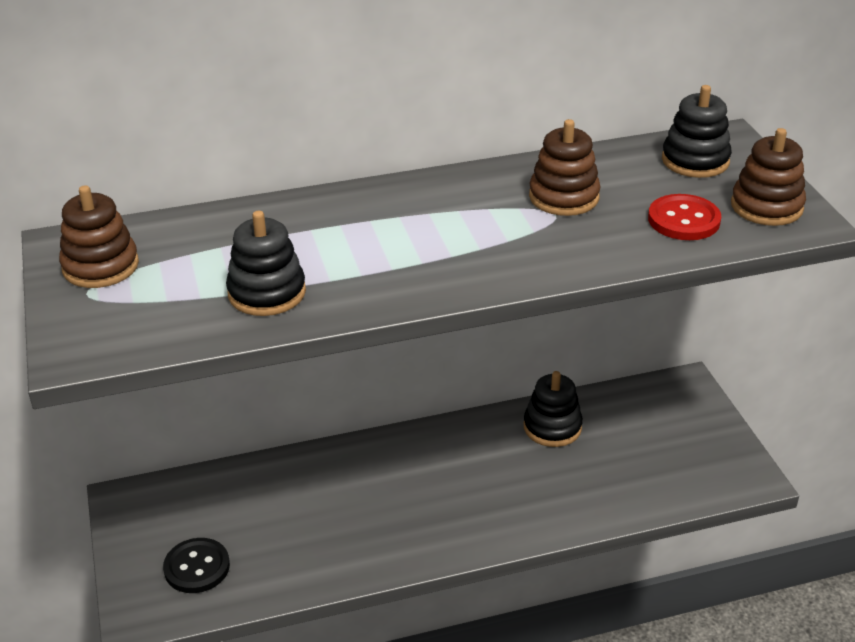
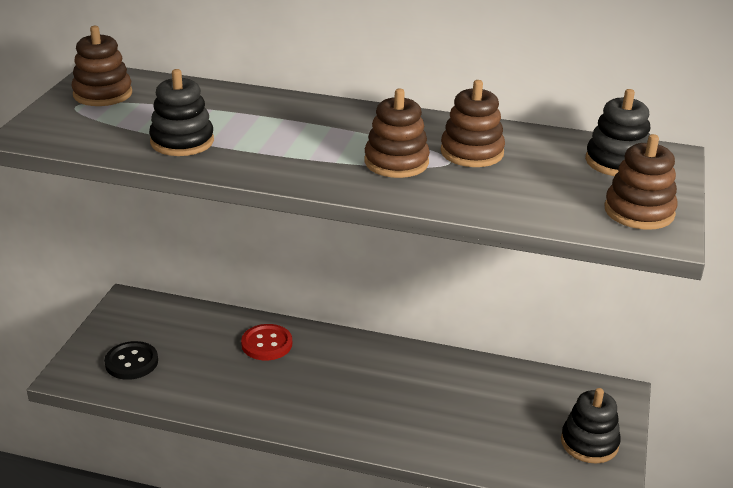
camera: 30 degrees right, 5 degrees down
(509, 235) = (396, 162): none -> brown stacking toy
(552, 427) = (471, 379): black stacking toy -> black stacking toy (589, 443)
(683, 220) = (551, 197): red button -> red button (267, 344)

